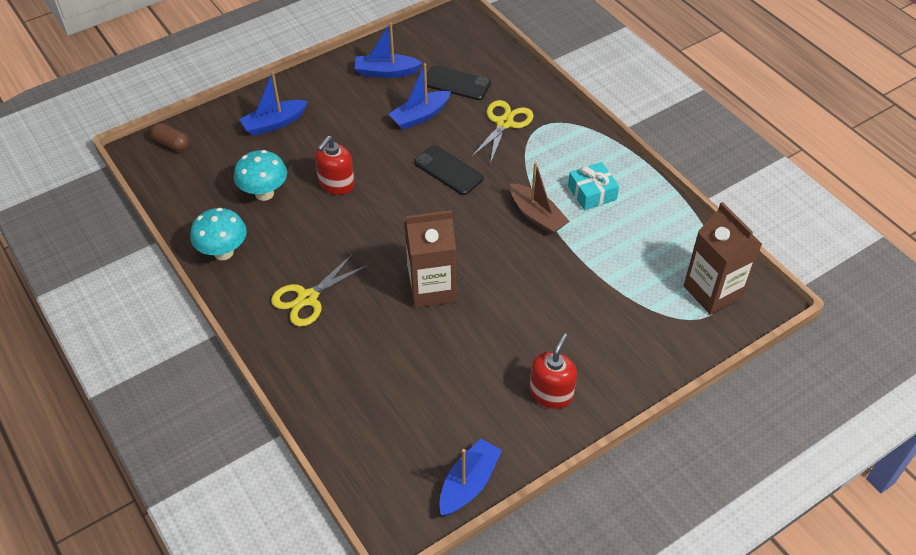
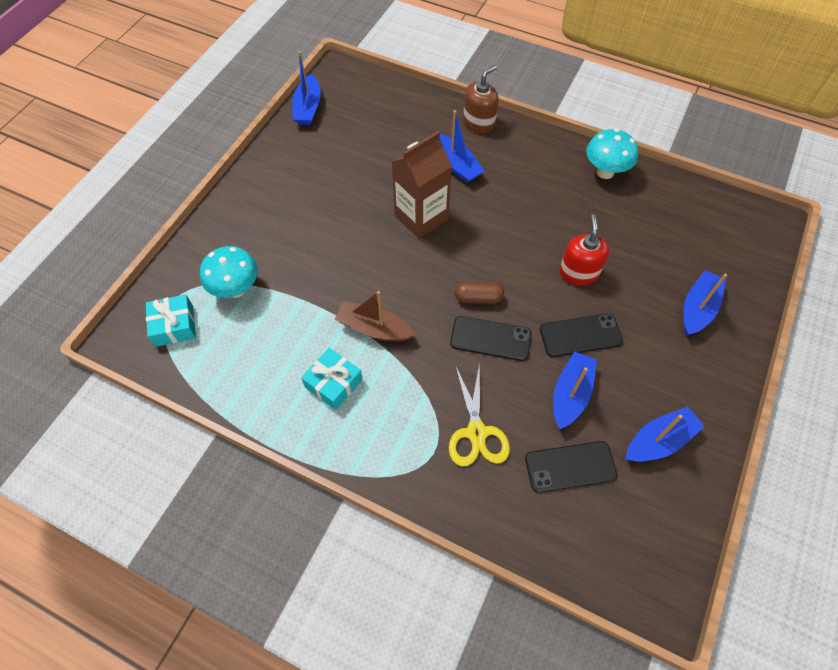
camera: 150 degrees right, 10 degrees up
(172, 144) = (757, 241): brown capsule -> brown capsule (478, 298)
(264, 193) = (628, 233): turquoise mushroom -> turquoise mushroom (236, 289)
(291, 364) = (478, 123): none -> brown soap dispenser
(308, 298) = (509, 168): yellow scissors -> none
(356, 326) = (456, 165): none -> blue boat
(378, 144) = (580, 335): none -> black phone
(551, 393) = (281, 182): red soap dispenser -> none
(712, 292) = (174, 325): brown carton -> turquoise gift

